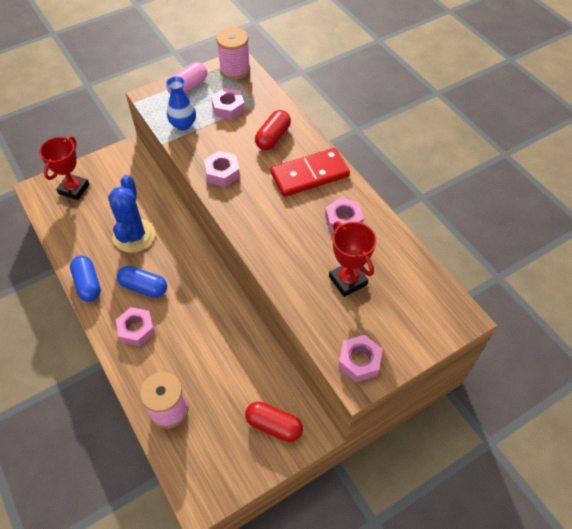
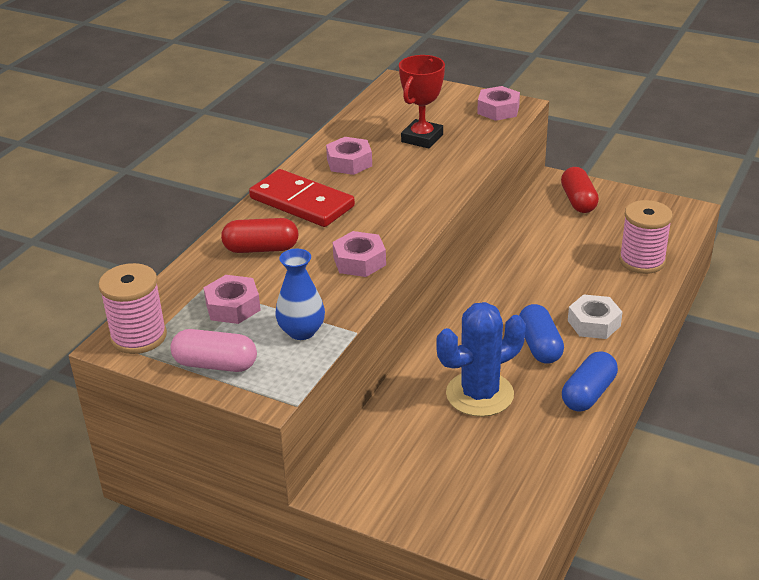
camera: 120 degrees left, 20 degrees down
(74, 189) = (464, 506): red trophy -> none
(136, 329) = (594, 323): pink nut -> white nut

